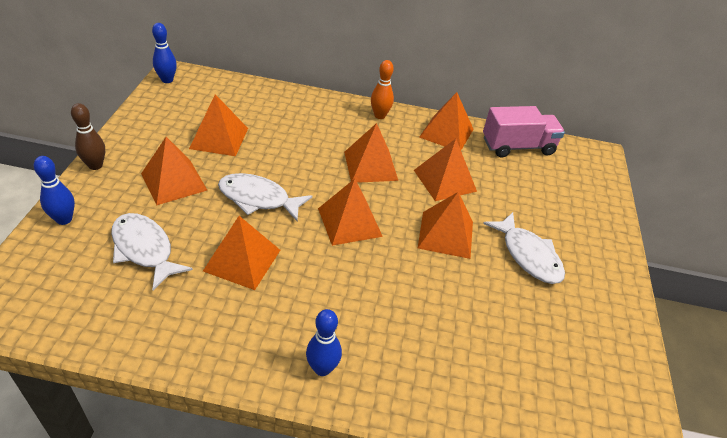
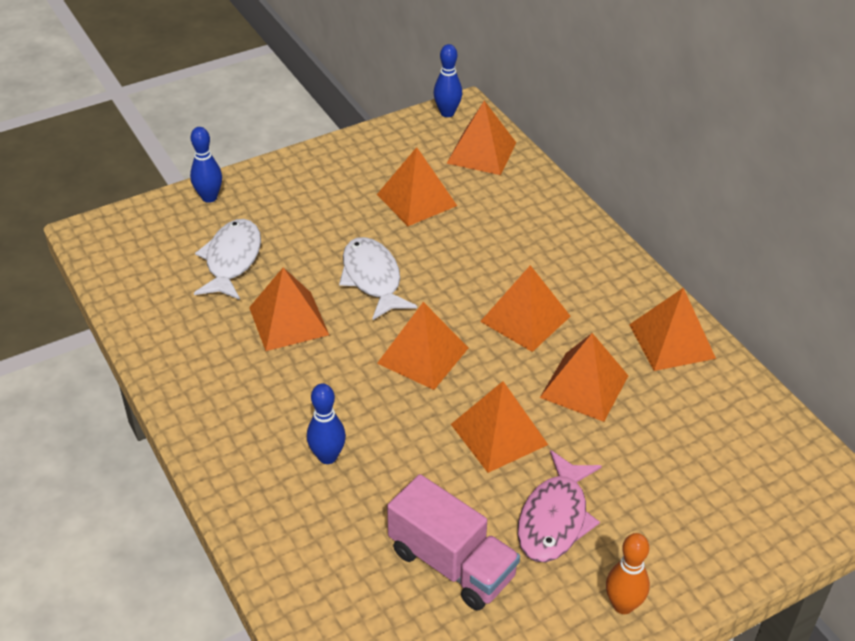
camera: 55 degrees right, 0 degrees up
(95, 165) = (284, 164): brown bowling pin -> none
(174, 181) = (325, 217): orange pyramid -> orange pyramid (481, 152)
(322, 368) = (231, 447): blue bowling pin -> blue bowling pin (327, 457)
(379, 115) = (619, 274): orange bowling pin -> orange bowling pin (623, 605)
(517, 146) = (742, 414): pink truck -> pink truck (451, 563)
(528, 255) = (555, 518): white fish -> pink fish

